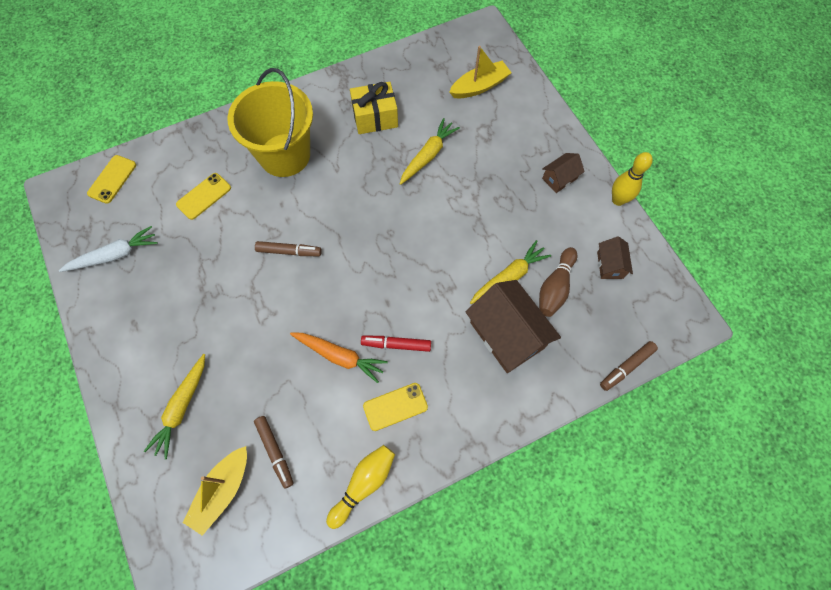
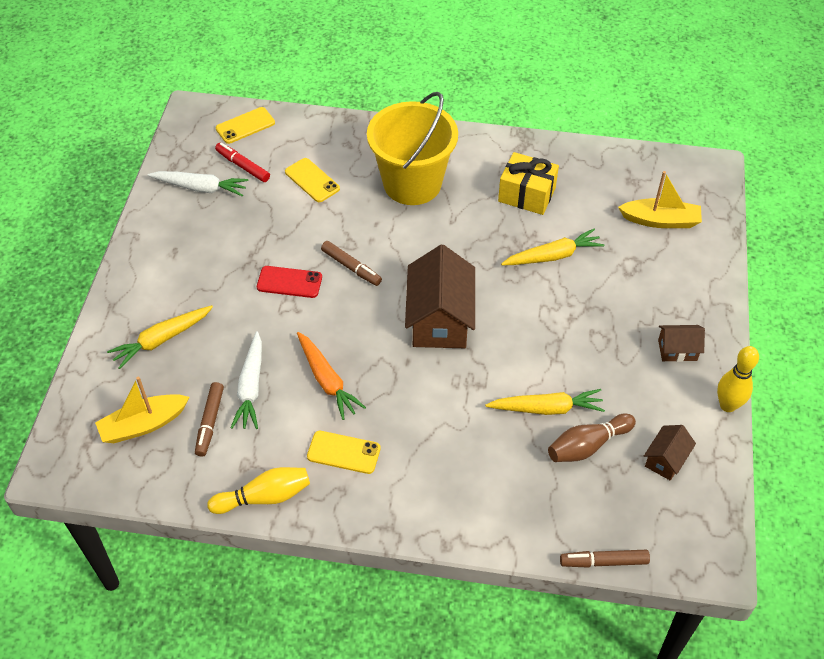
camera: 35 degrees right, 15 degrees down
(204, 196) = (312, 180): yellow phone -> yellow phone turned 60 degrees clockwise
(250, 293) = (289, 282): none -> red phone
(285, 400) = (251, 387): none -> white carrot
(396, 345) = (387, 402): red marker -> red marker (243, 166)
(507, 335) = (502, 458): brown house -> brown house (440, 319)

